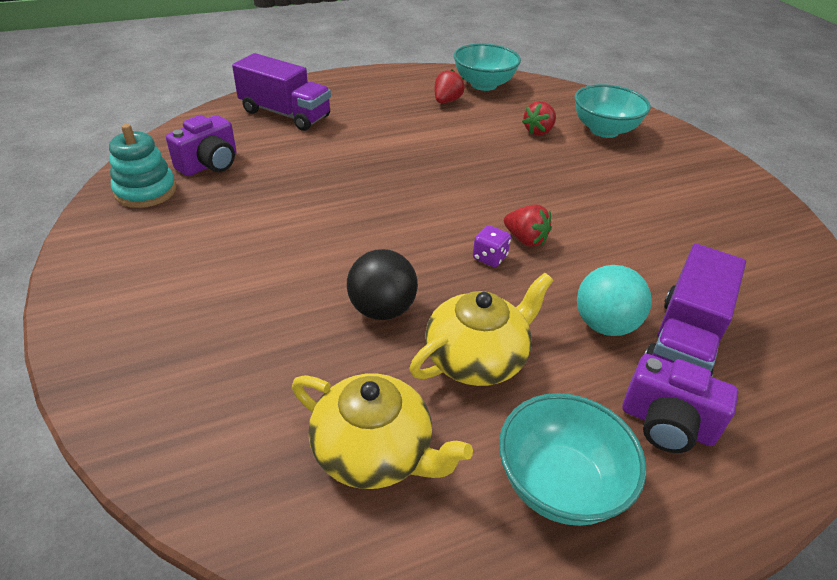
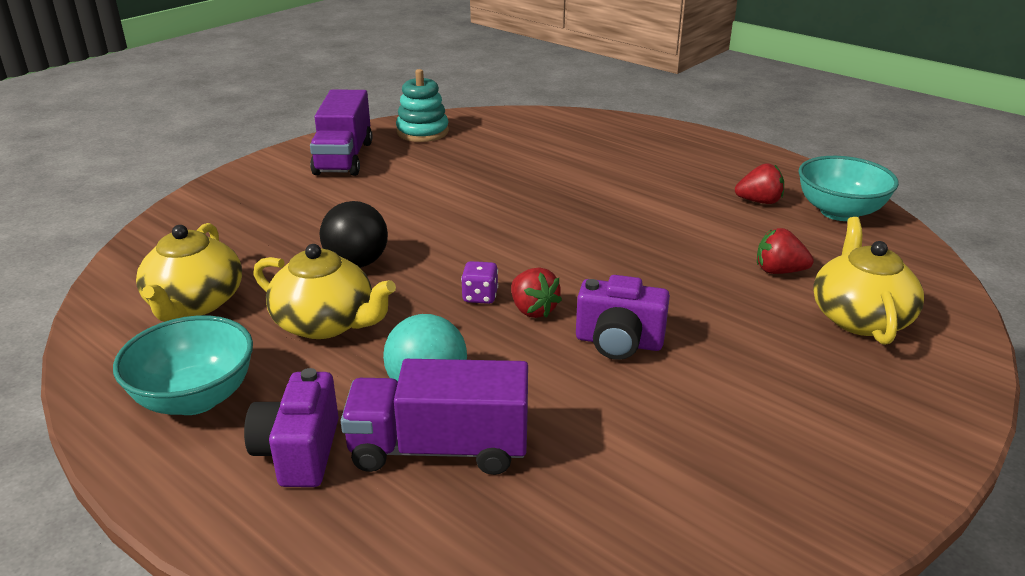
camera: 65 degrees right, 10 degrees down
(210, 164) = (484, 139): purple camera -> purple camera (618, 342)
(285, 114) = (605, 139): purple truck -> purple truck (344, 158)
(525, 239) = (533, 310): red strawberry -> red strawberry turned 45 degrees counterclockwise
(604, 130) = (859, 317): turquoise bowl -> yellow teapot

